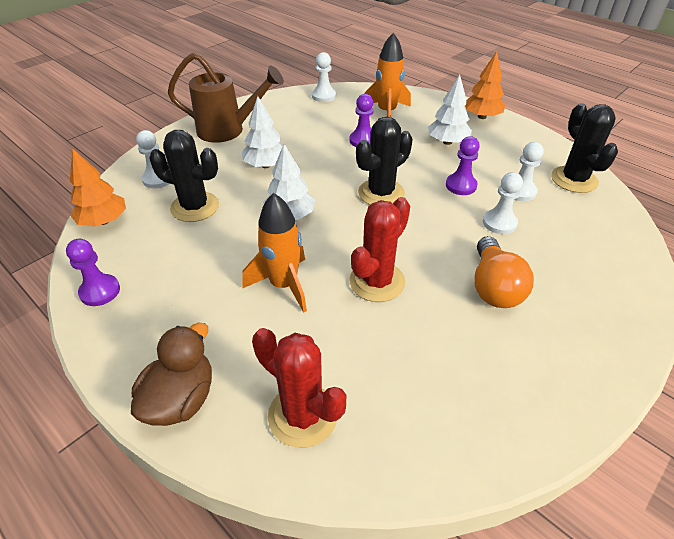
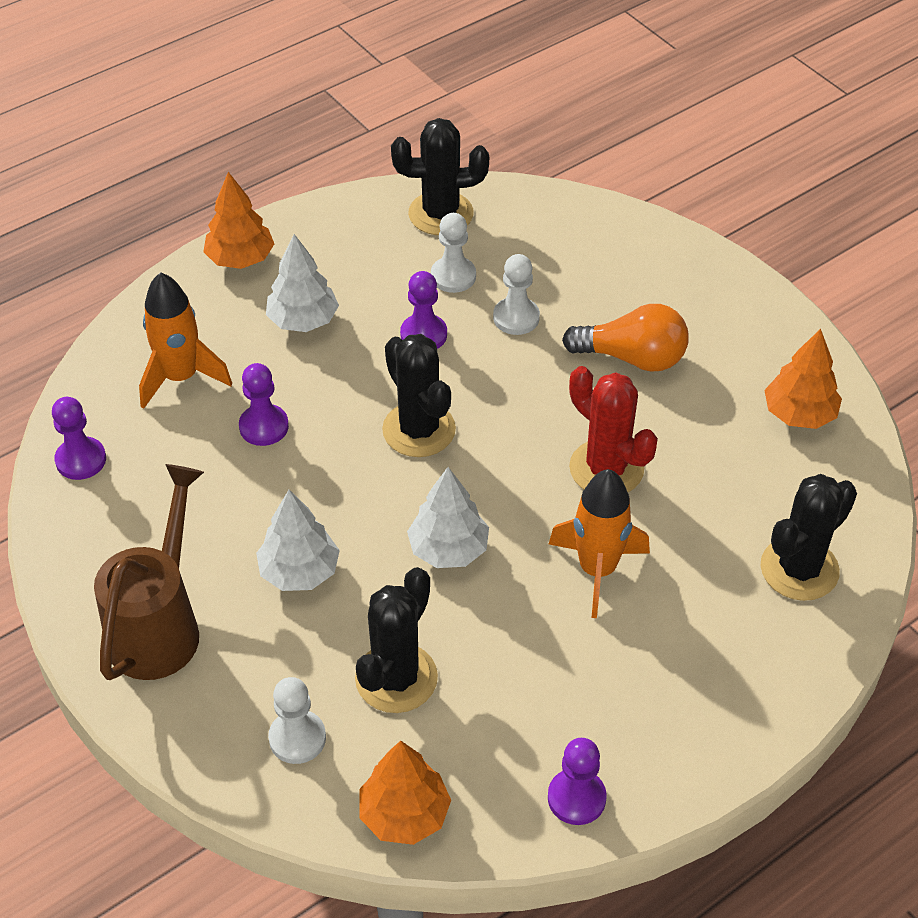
camera: 80 degrees left, 5 degrees up
(181, 399) = (771, 686): brown duck -> none
(303, 415) = (799, 569): red cactus -> black cactus
(324, 96) = (81, 460): white pawn -> purple pawn
(484, 408) = (799, 414): none -> orange tree

